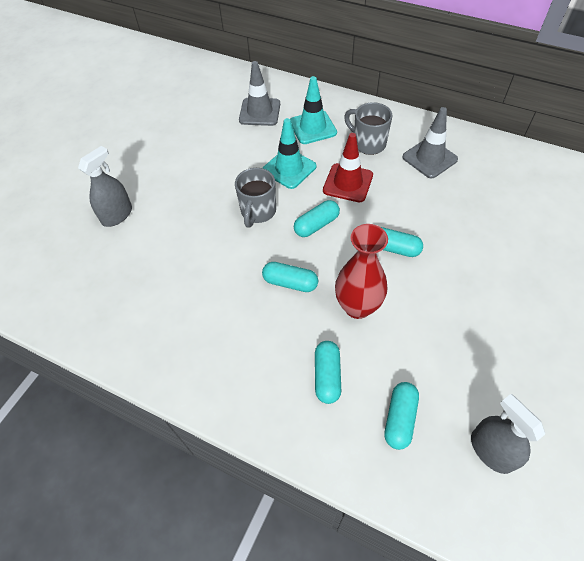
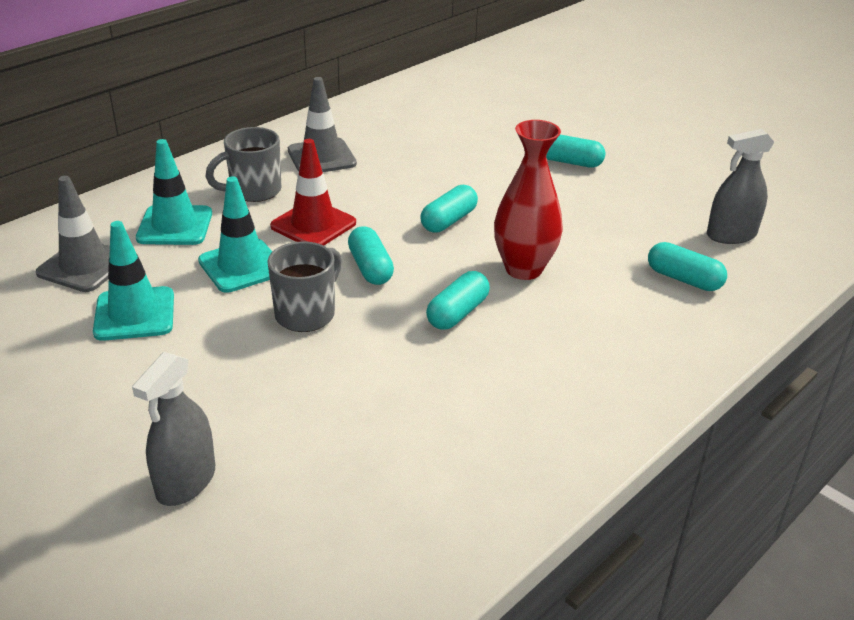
camera: 75 degrees left, 20 degrees down
(117, 215) = (186, 482): grey spray bottle -> grey spray bottle turned 120 degrees counterclockwise
(229, 146) = (134, 314): none -> turquoise traffic cone
(258, 212) = (306, 314): grey mug -> grey mug turned 90 degrees counterclockwise
(327, 376) = (614, 316): turquoise capsule -> turquoise capsule (569, 162)

